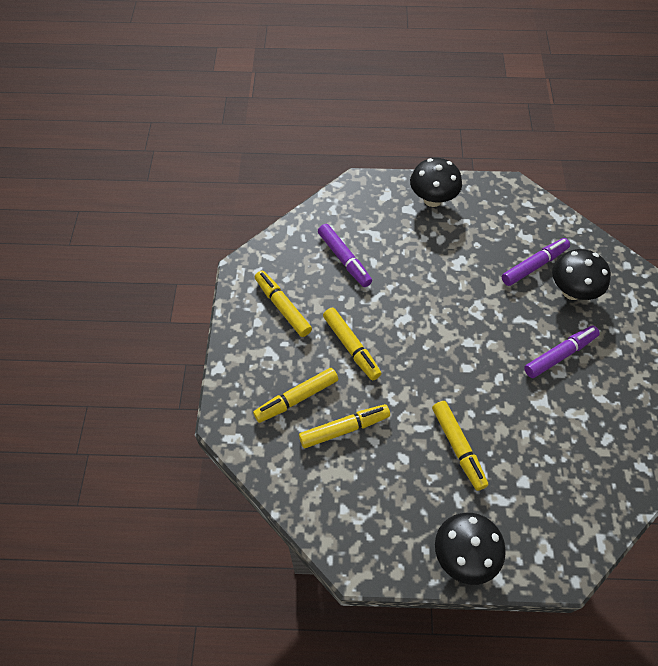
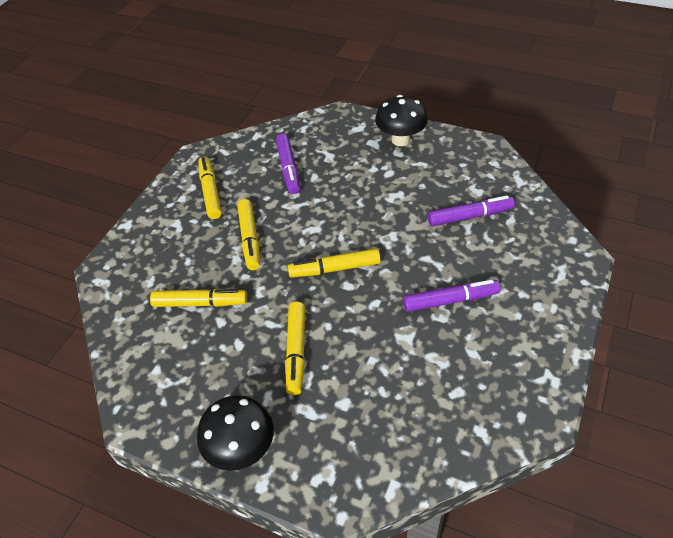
camera: 25 degrees right, 10 degrees down
(296, 398) = (175, 266): yellow marker -> yellow marker (334, 269)
(572, 291) = (497, 248): black mushroom -> none

